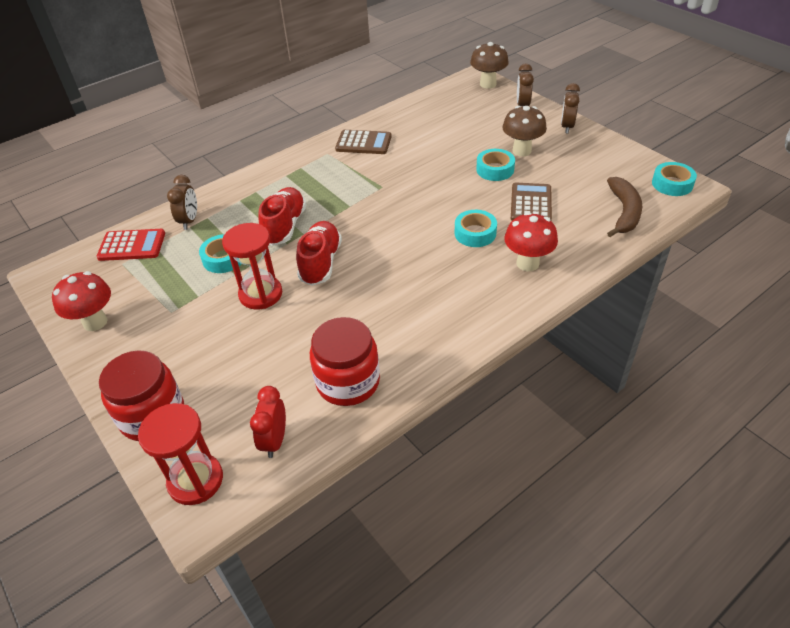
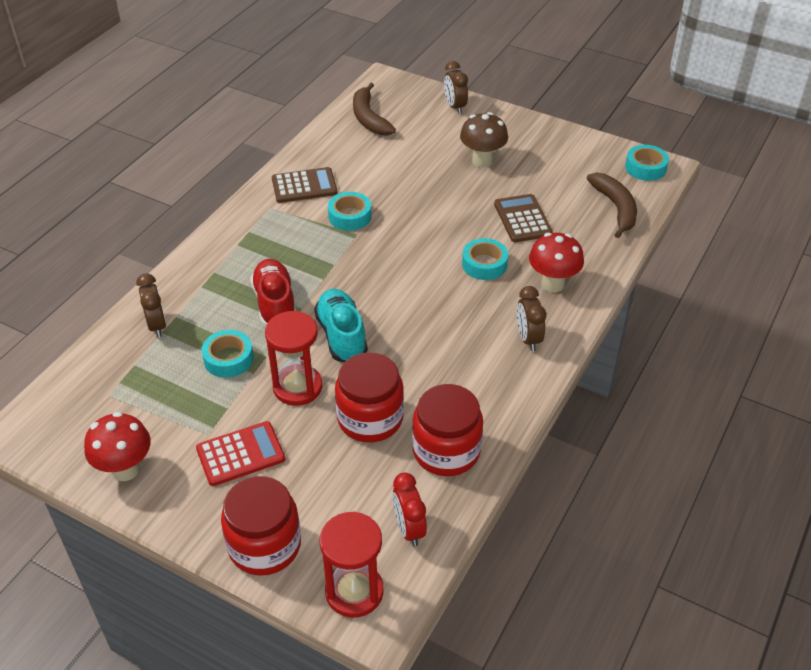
camera: 25 degrees left, 0 degrees up
(132, 246) = (106, 371): red calculator -> red calculator (240, 454)
(301, 336) = (370, 418): none -> red jar
(320, 263) = (341, 336): red shoe -> turquoise shoe
(446, 102) = (369, 118): none -> brown banana
(488, 84) = (403, 86): brown mushroom -> none
(495, 169) = (466, 188): turquoise tape -> turquoise tape (350, 216)
(567, 127) = (514, 123): brown clock -> brown clock (528, 338)

